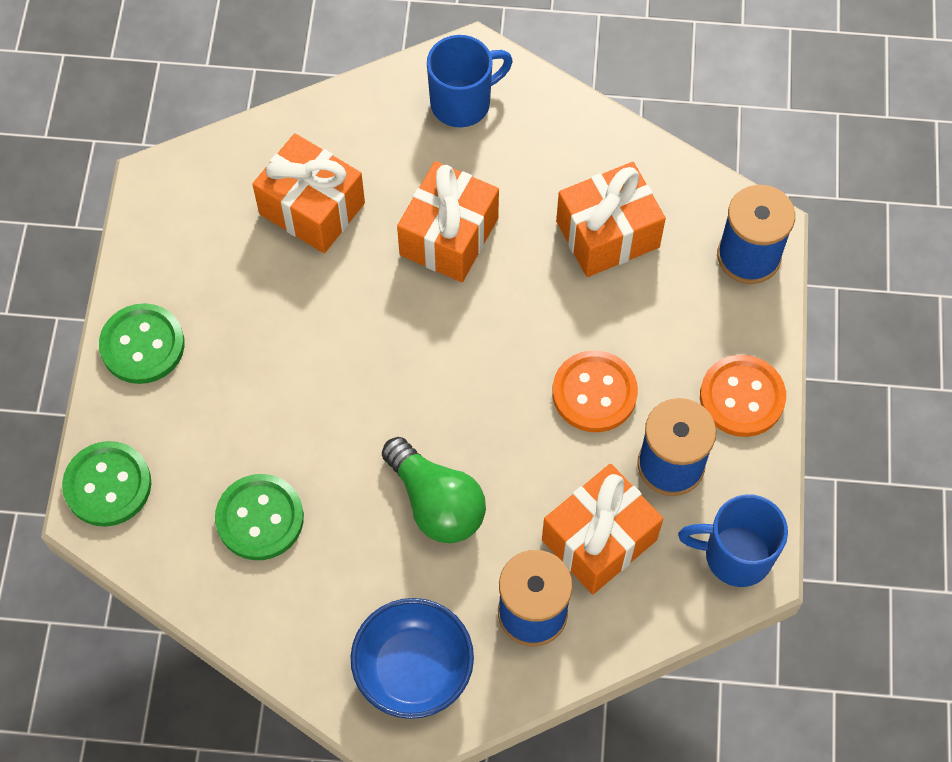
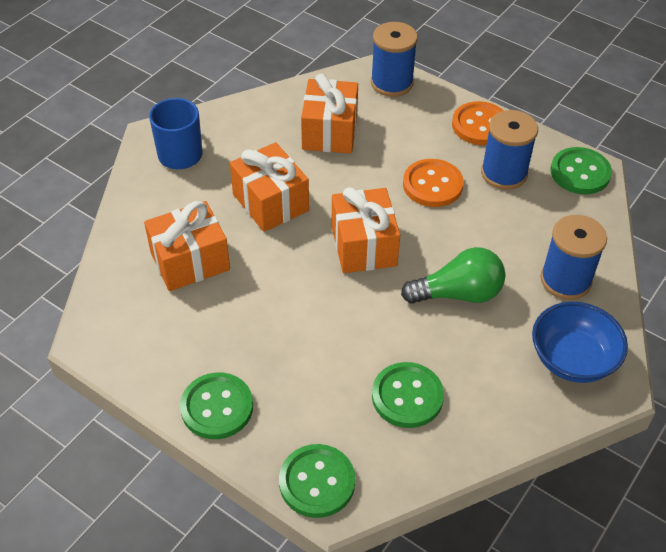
camera: 60 degrees left, 15 degrees down
(599, 539) = (533, 227): orange gift -> orange gift (363, 246)
(735, 555) = (580, 173): blue mug -> green button

